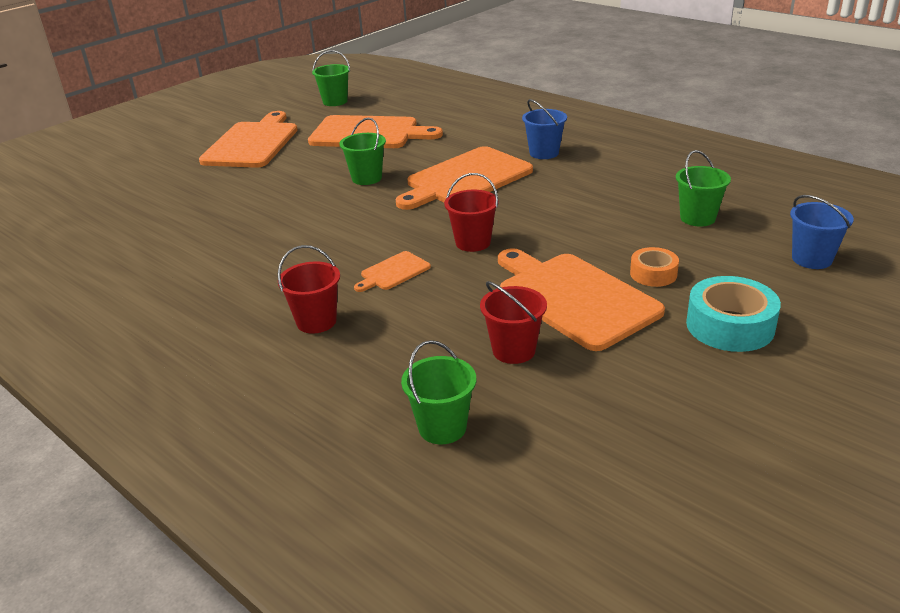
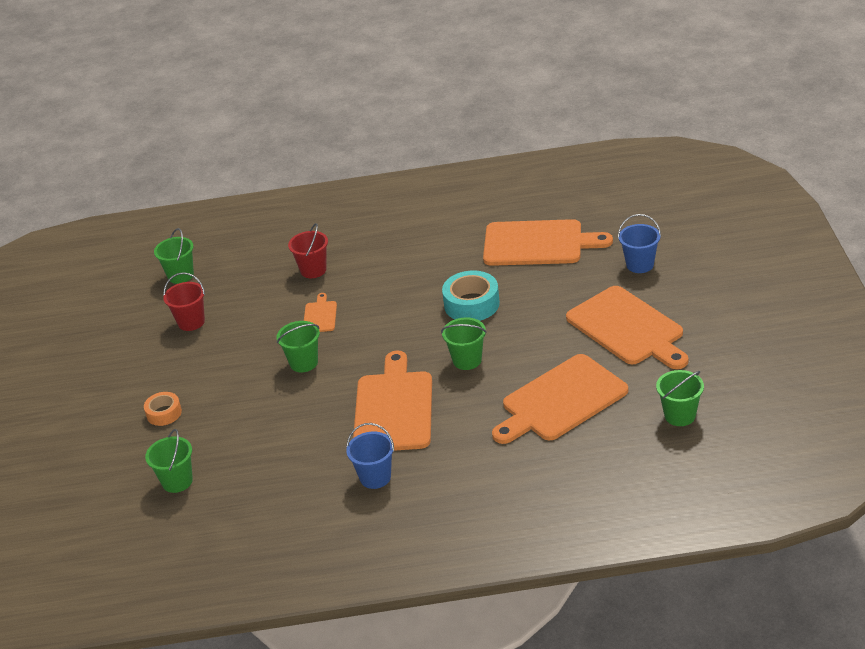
camera: 135 degrees right, 5 degrees up
(473, 242) = (304, 363): red bucket -> green bucket
(574, 298) = (194, 368): orange cutting board -> orange cutting board (538, 243)
(730, 326) = (90, 406): turquoise tape -> turquoise tape (471, 304)
(811, 259) = (72, 490): blue bucket -> blue bucket (640, 264)

